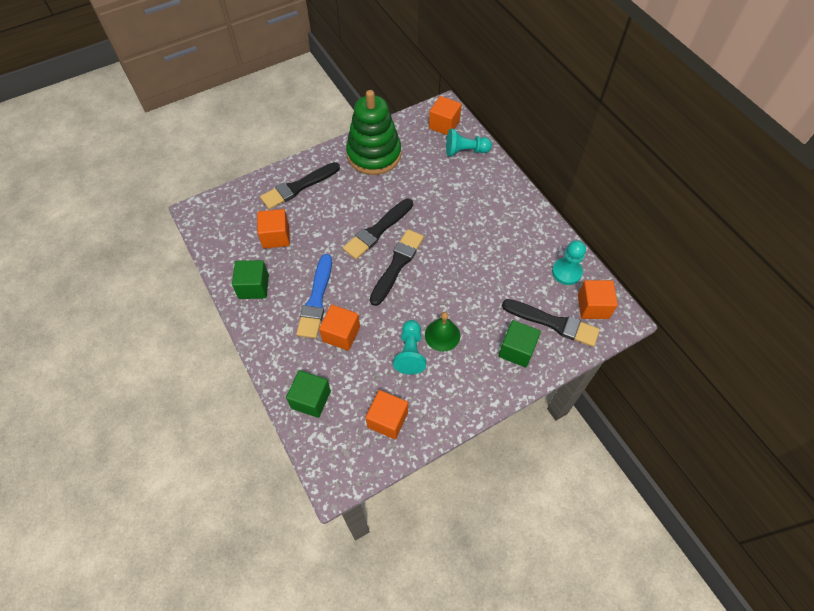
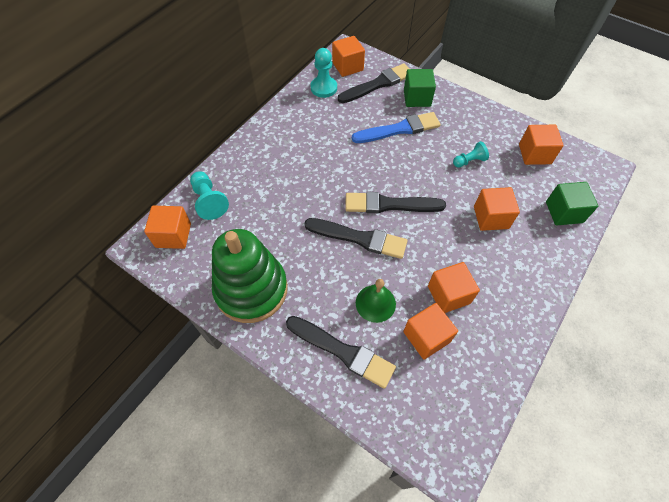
camera: 115 degrees left, 0 degrees up
(254, 287) = (500, 323): green cube -> none
(296, 266) = (448, 294): none -> orange cube
(316, 300) = (472, 255): blue brush -> blue brush (399, 129)
(410, 352) = (469, 161): turquoise pawn -> turquoise pawn, size x0.66
(442, 335) = (438, 146): green bell -> green bell (375, 303)
(553, 323) = (378, 84): black brush -> black brush turned 60 degrees clockwise

